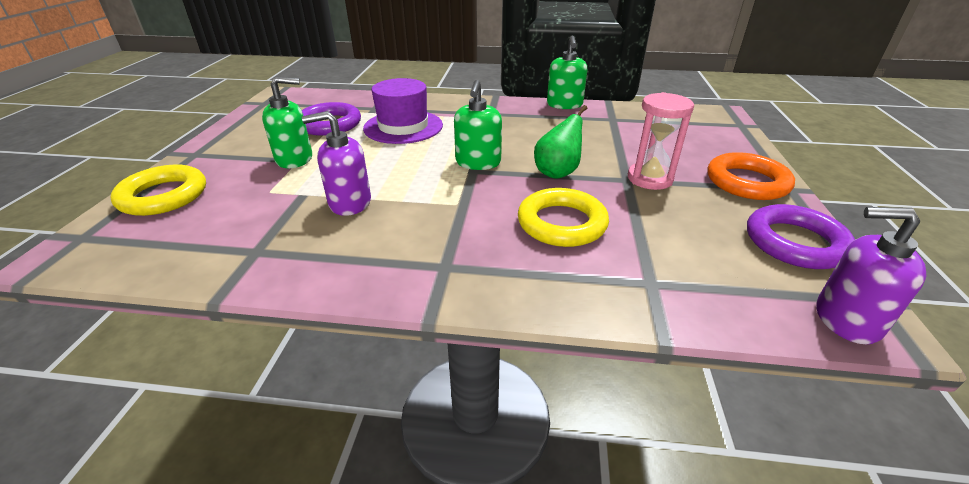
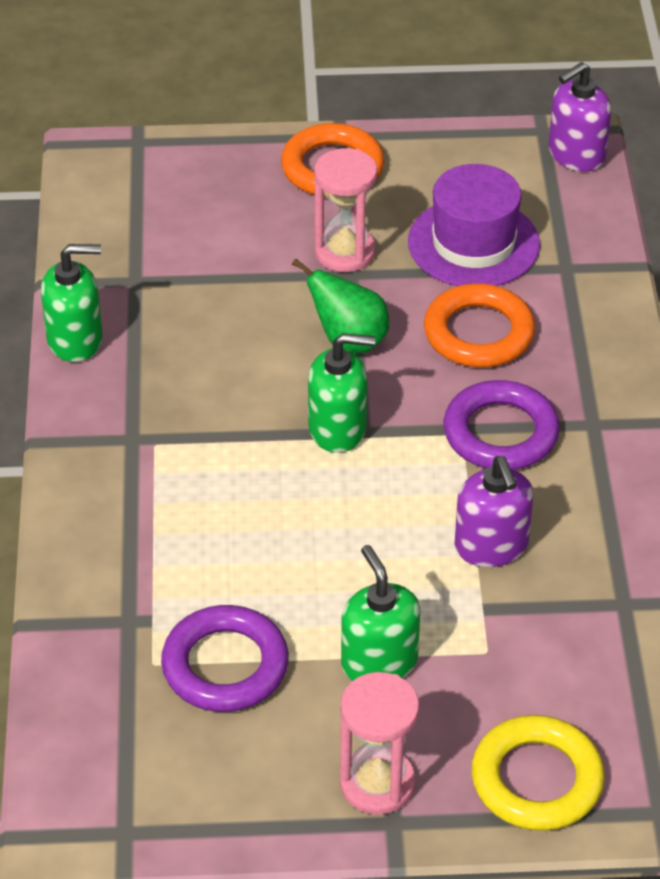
camera: 100 degrees left, 10 degrees up
(221, 152) = (377, 783): none -> pink hourglass
(403, 127) = (218, 550): purple hat -> purple hat (473, 243)
(561, 223) = (478, 333): yellow ring -> orange ring
(795, 242) = (462, 158): purple ring -> purple ring (500, 433)
(846, 319) = (576, 154): purple soap dispenser -> purple soap dispenser turned 45 degrees clockwise

